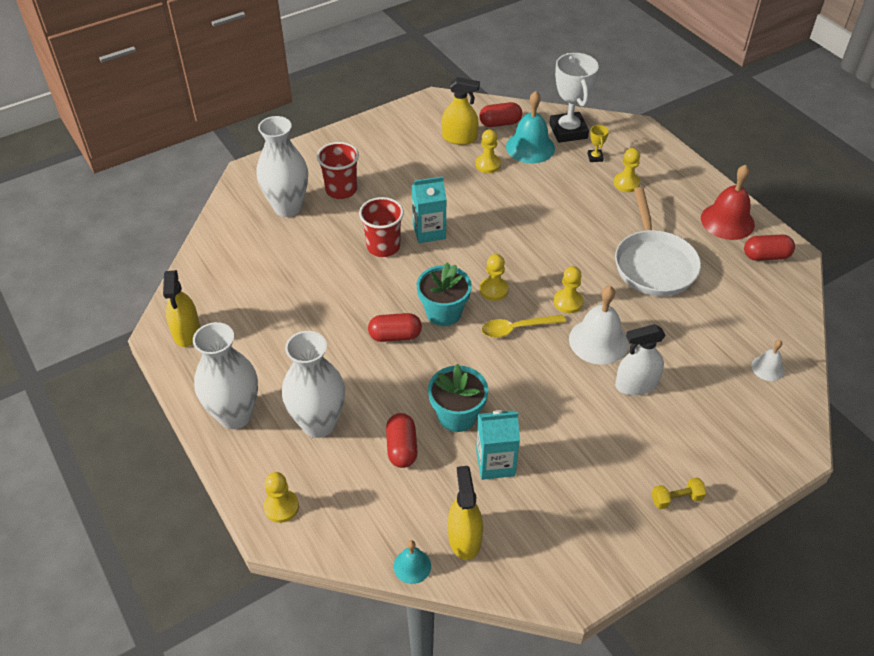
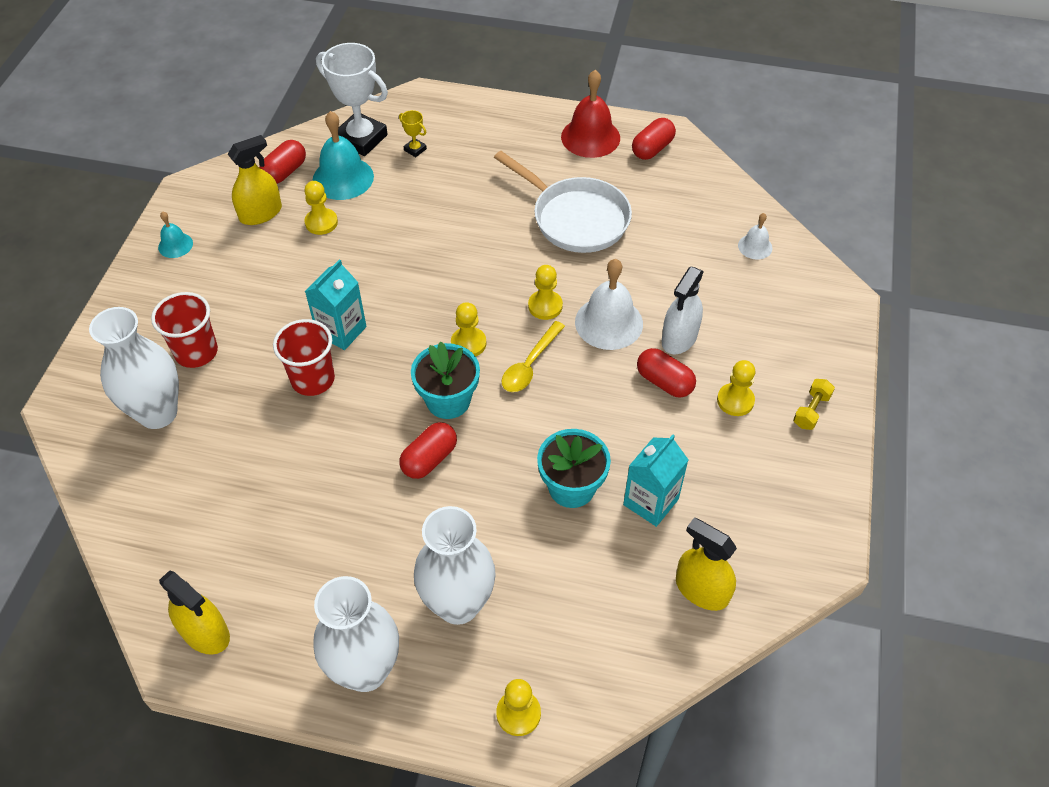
camera: 45 degrees left, 5 degrees up
(402, 448) = (559, 559): red capsule -> red capsule (664, 382)
(412, 566) = (690, 654): turquoise bell -> turquoise bell (175, 245)
(626, 183) = (470, 157): yellow pawn -> yellow pawn (735, 400)

